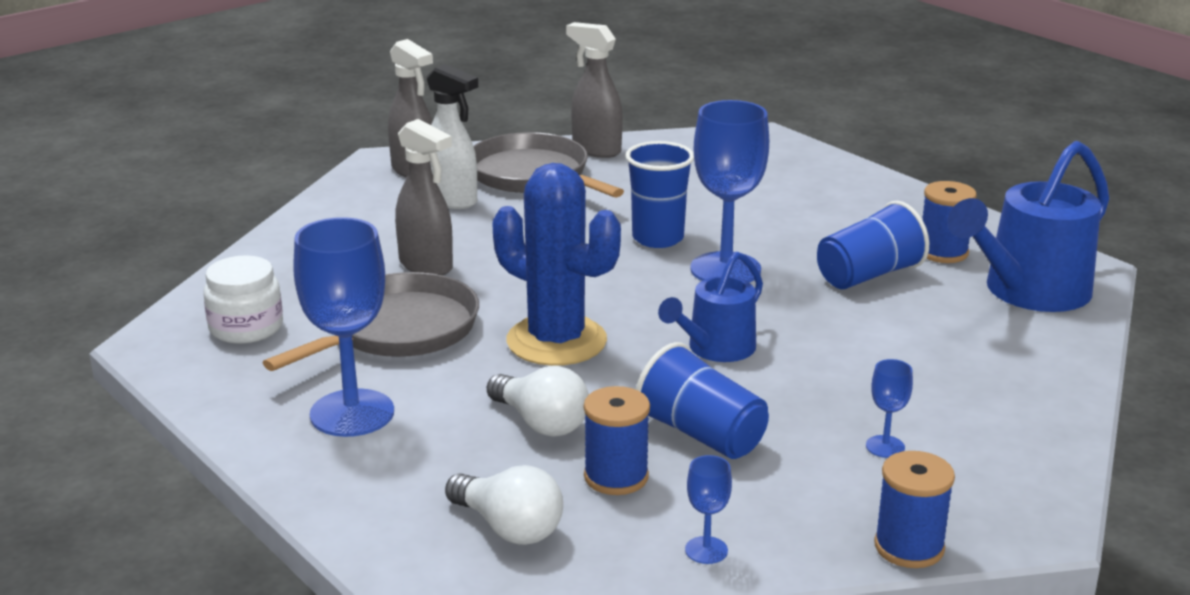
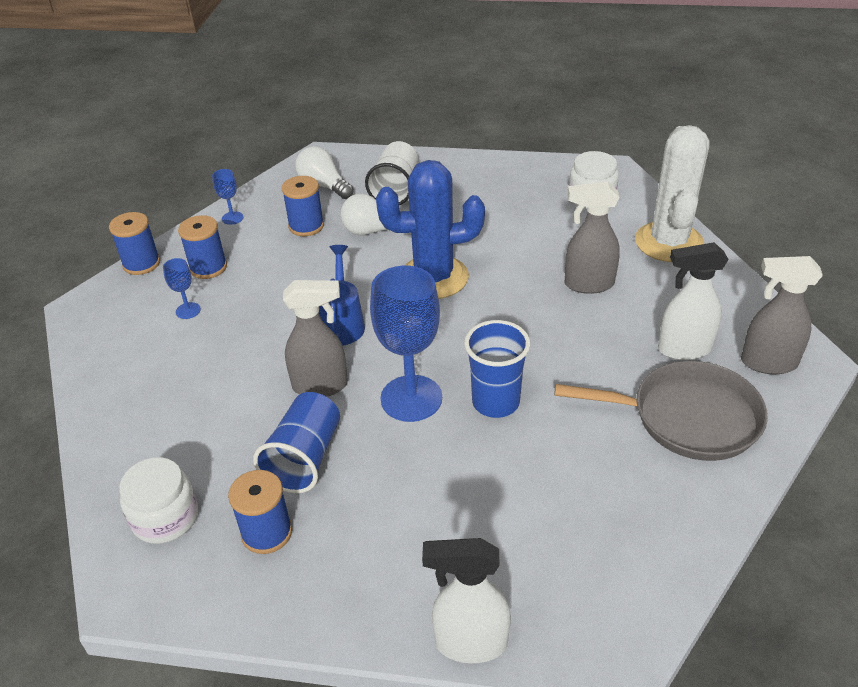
camera: 140 degrees right, 15 degrees up
(283, 258) = (669, 242): none -> white cactus
(352, 413) = (463, 190): blue goblet -> none
(397, 330) = (522, 237): grey pan -> none
(425, 464) = (395, 189): none -> white cup
(509, 528) = (324, 186): white light bulb -> white light bulb turned 45 degrees clockwise
(596, 150) = (707, 494): grey spray bottle -> grey spray bottle (321, 386)
(701, 434) = (290, 266): blue cup -> none
(812, 489) = (208, 267): none -> blue spool
(846, 166) = (470, 643): none -> white spray bottle
(1028, 292) = (165, 517): blue watering can -> white jar

